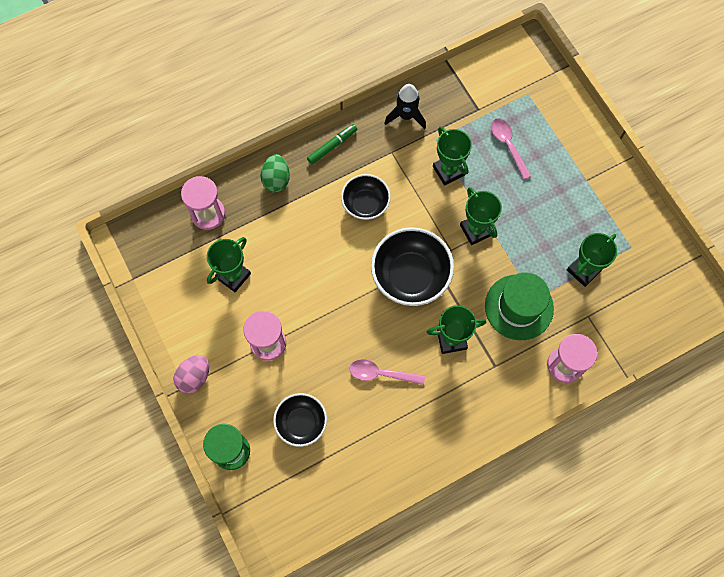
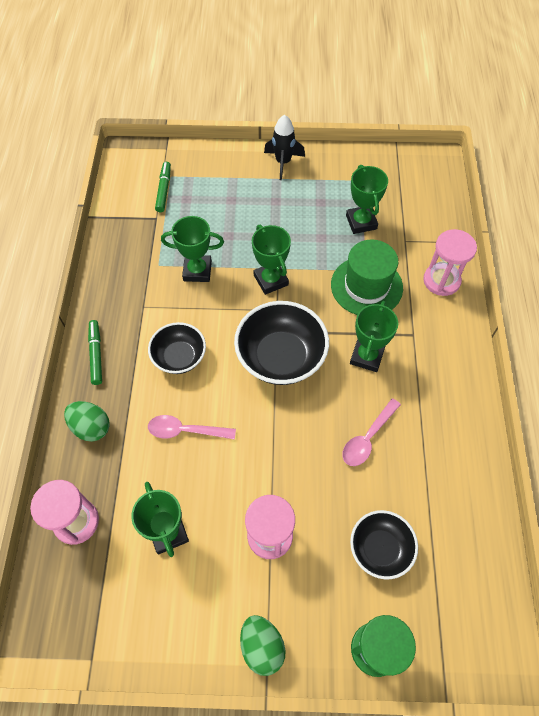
camera: 60 degrees left, 10 degrees down
(194, 377) = (262, 646): pink egg -> green egg
(406, 116) = (116, 275): black rocket -> black rocket (283, 162)
(476, 230) = (271, 280): green trophy -> green trophy turned 60 degrees clockwise
(508, 145) = (207, 215): pink spoon -> pink spoon (185, 431)
(510, 97) = (164, 190): none -> green marker

